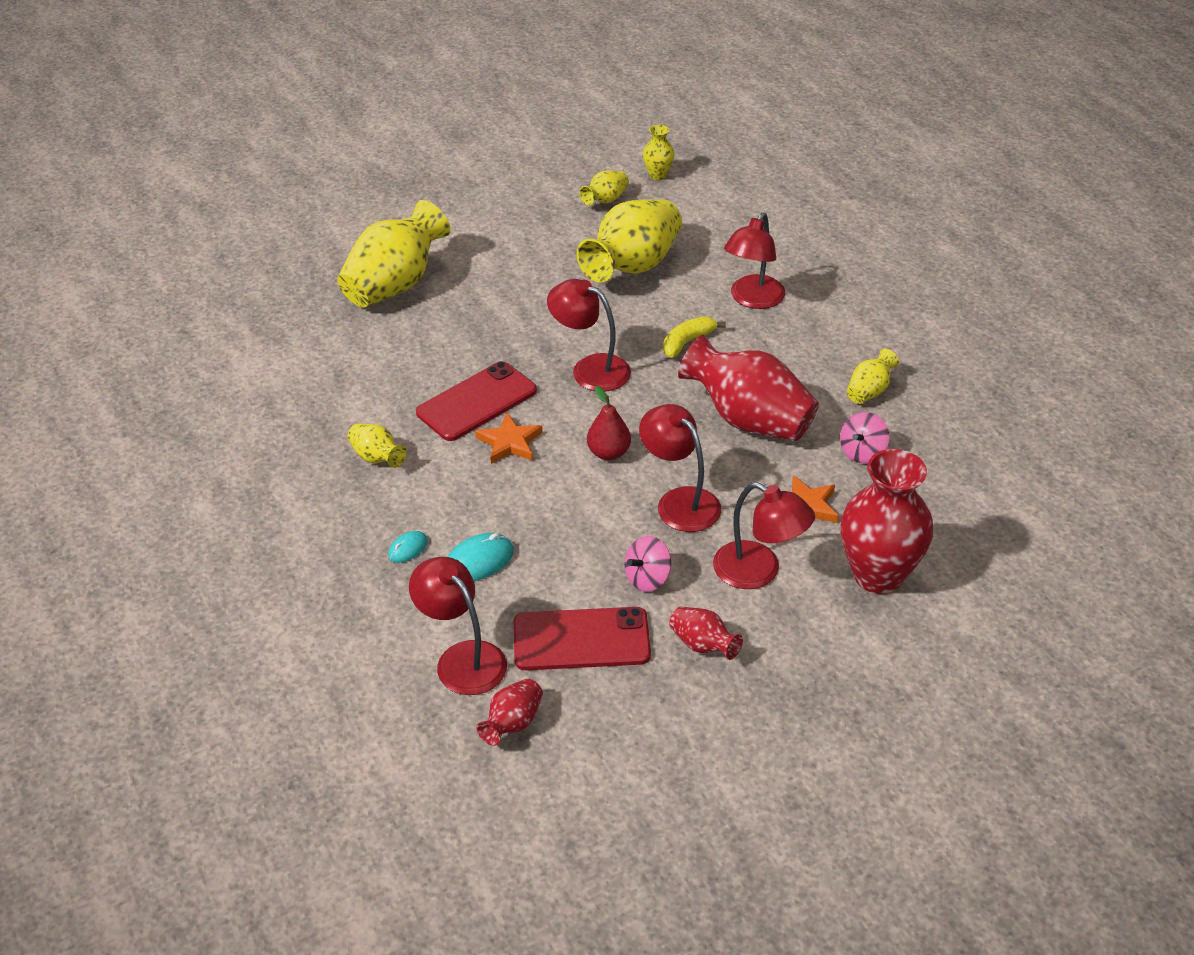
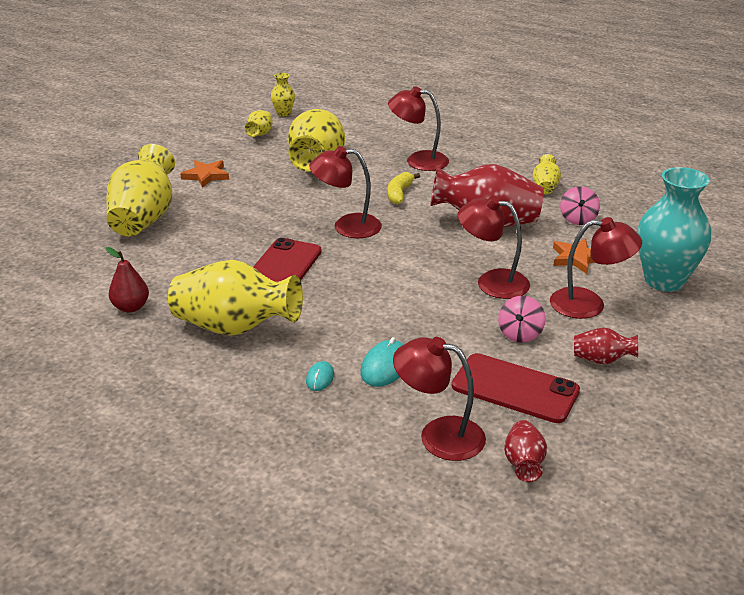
camera: 30 degrees left, 10 degrees down
(377, 458) = (235, 328): yellow vase -> yellow vase, size x2.12
(509, 442) = (332, 286): orange star -> orange star (206, 176)
(581, 640) = (515, 389): red phone -> red phone turned 60 degrees clockwise
(609, 453) = (412, 270): red pear -> red pear (131, 307)
(752, 299) = (418, 160): red lamp -> red lamp turned 105 degrees clockwise
(878, 575) = (664, 281): red vase -> turquoise vase

